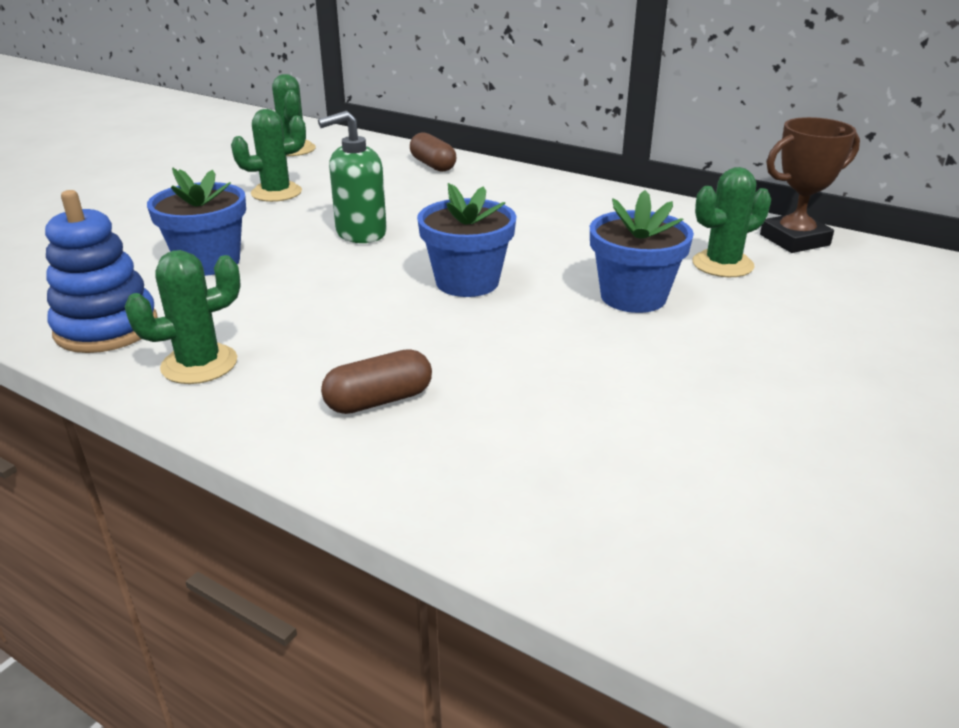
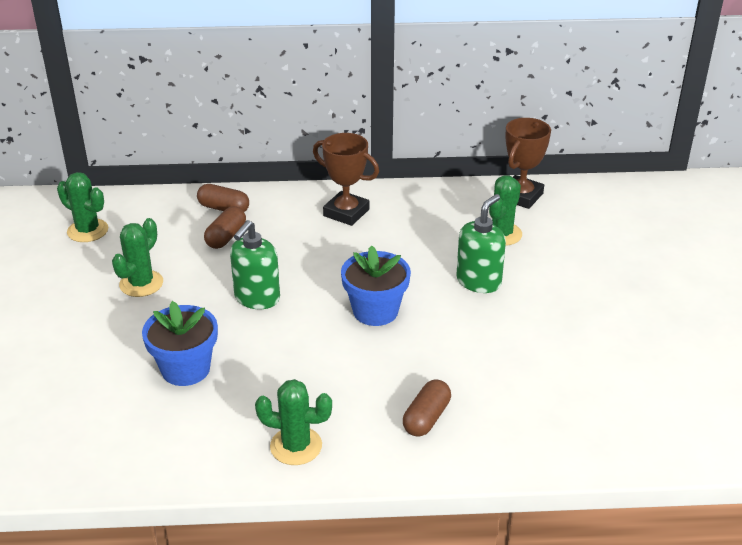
camera: 35 degrees left, 5 degrees up
(106, 328) = (197, 451): blue stacking toy -> none
(199, 364) = (296, 446): green cactus -> green cactus turned 75 degrees clockwise
(403, 184) = (226, 237): none -> brown capsule
(552, 198) = (346, 213): none -> brown trophy
(633, 297) = (479, 281): blue flower pot -> green soap dispenser

